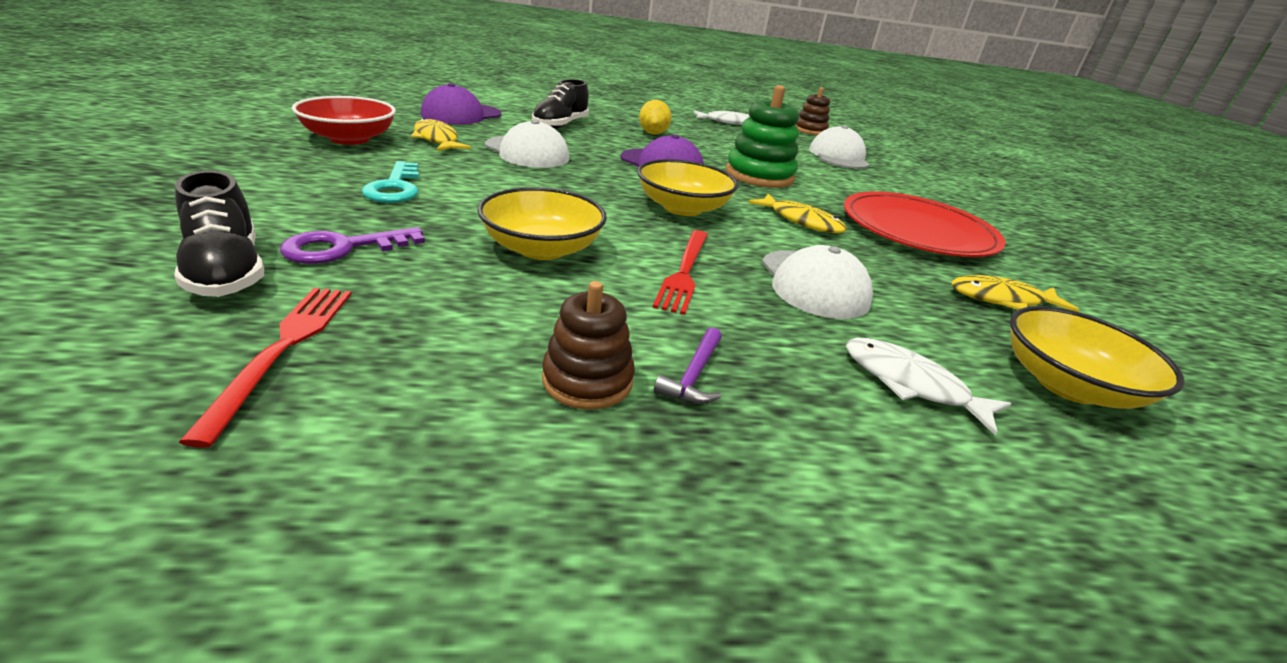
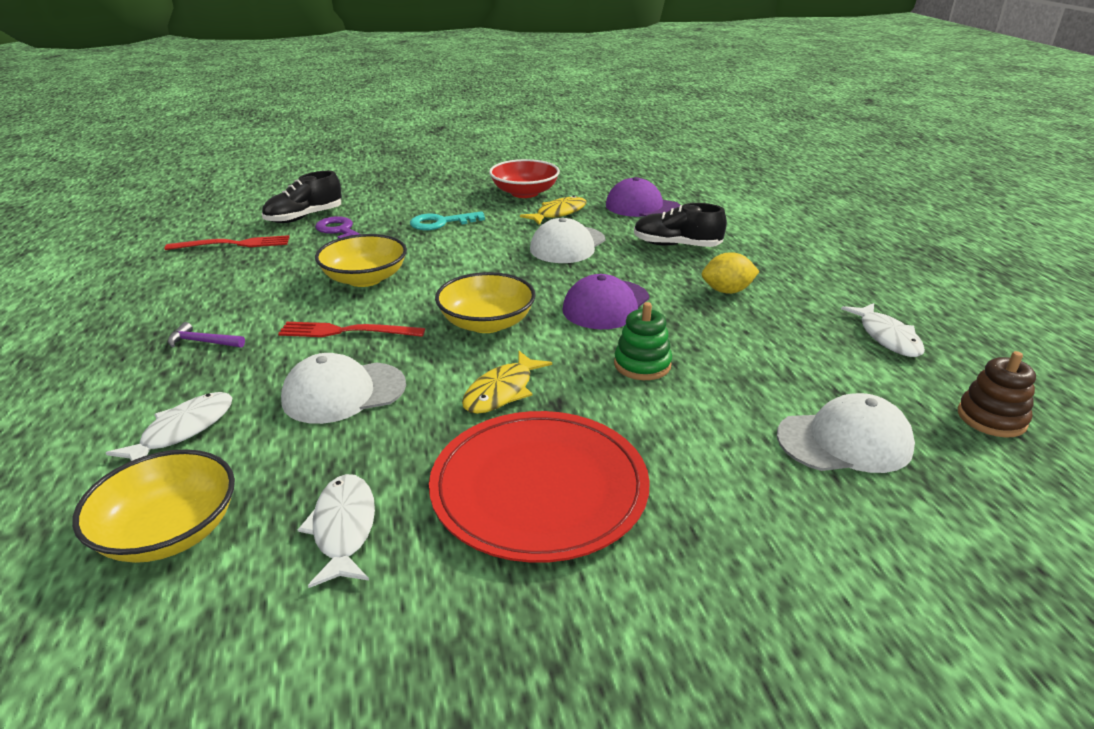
camera: 85 degrees right, 0 degrees up
(587, 380) = (202, 312): brown stacking toy -> none
(759, 175) = (642, 365): green stacking toy -> green stacking toy, size x0.63
(1002, 299) = (343, 528): yellow fish -> white fish

